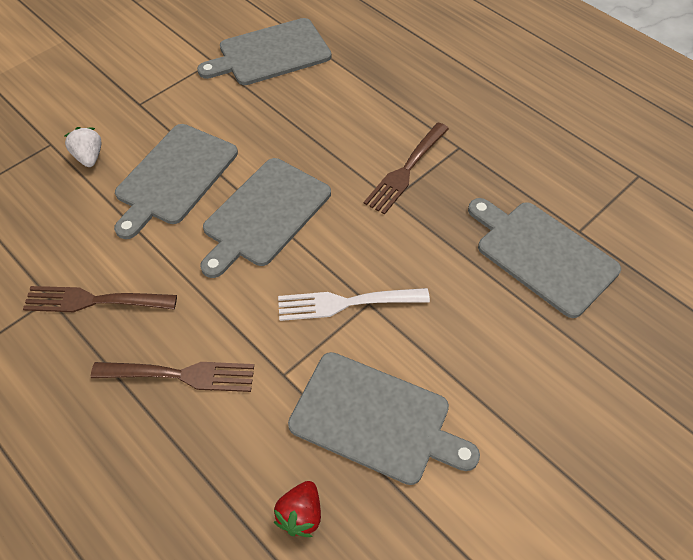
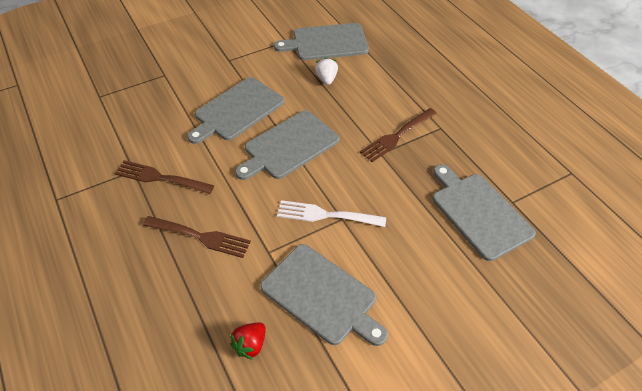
camera: 15 degrees right, 5 degrees down
(89, 157) = (186, 88): white strawberry -> white strawberry (326, 79)

